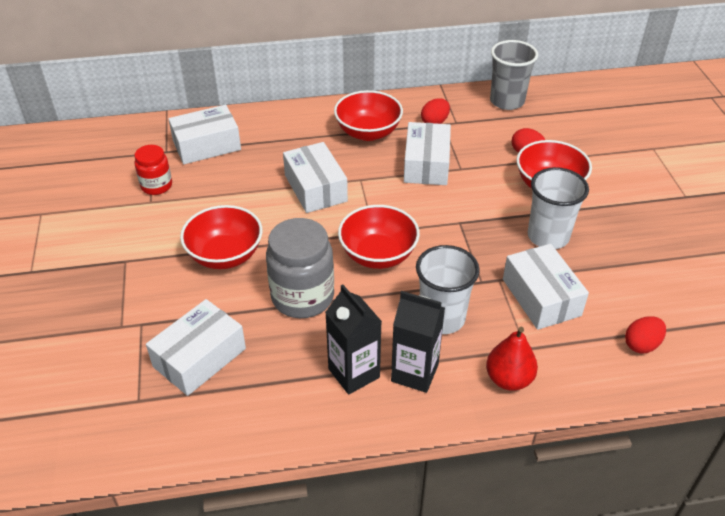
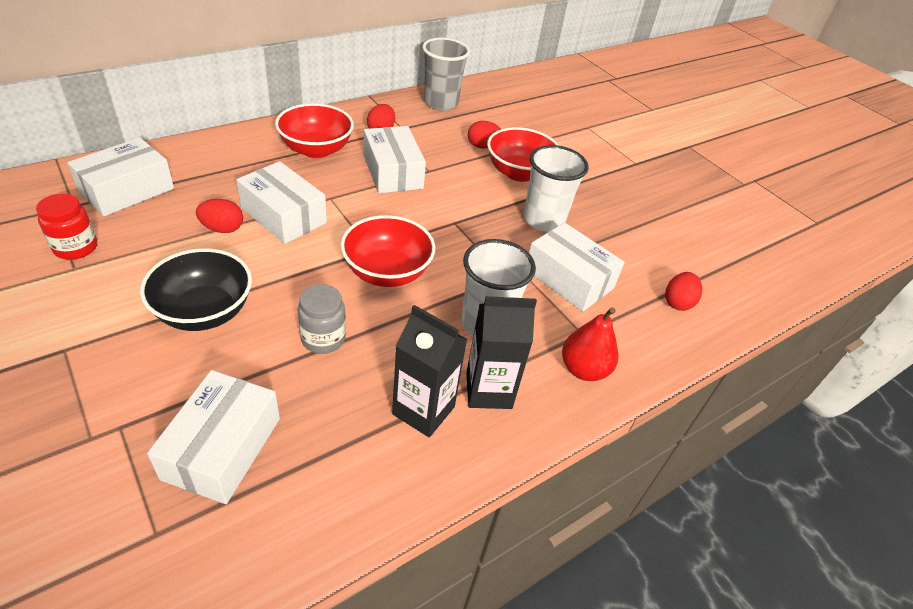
camera: 30 degrees left, 0 degrees up
(225, 255) = (204, 312): red bowl -> black bowl
(264, 191) = (222, 229): none -> red egg
(302, 297) = (323, 338): grey jar -> grey jar, size x0.57

